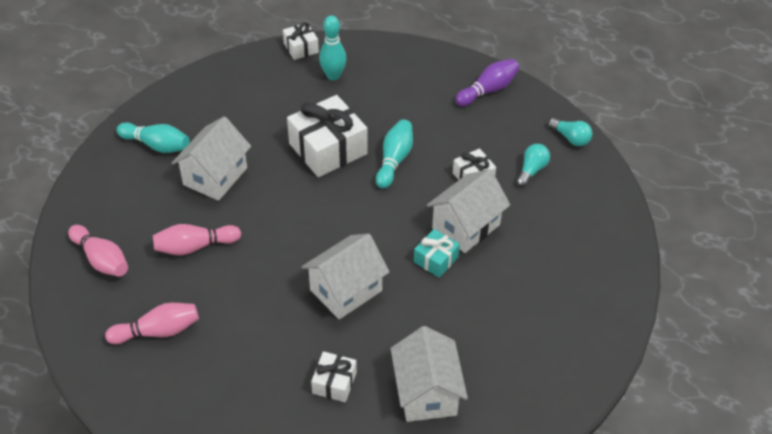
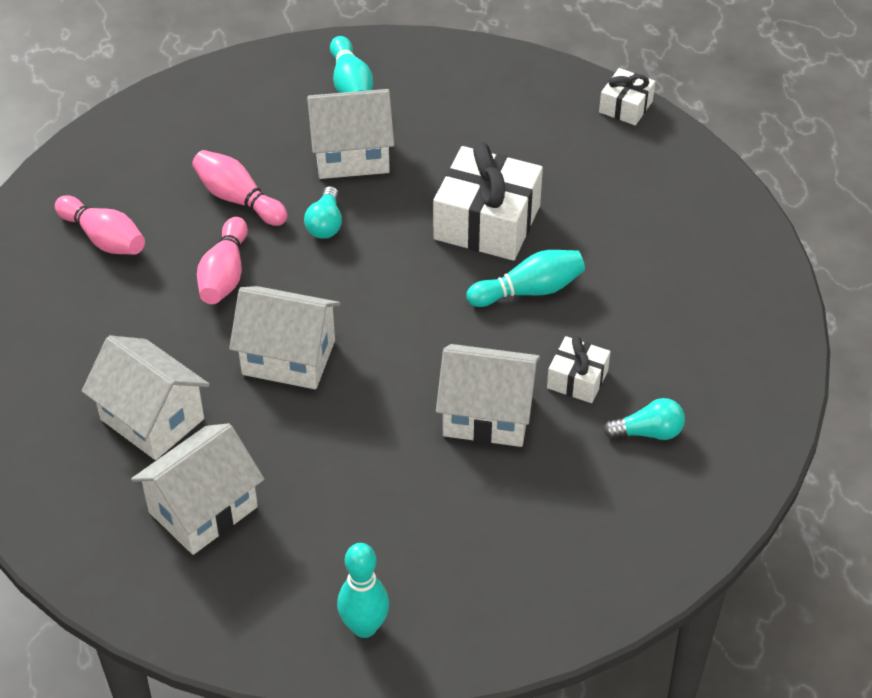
camera: 55 degrees right, 0 degrees up
(101, 259) = (159, 141): pink bowling pin -> pink bowling pin (225, 274)
(333, 76) = (611, 160): turquoise bowling pin -> turquoise bowling pin (364, 627)
(334, 383) = (152, 419): white gift -> white house
(436, 259) = (407, 414): turquoise gift -> none
(488, 90) = (747, 315): purple bowling pin -> none
(570, 138) = (750, 444): turquoise light bulb -> turquoise light bulb (325, 224)

